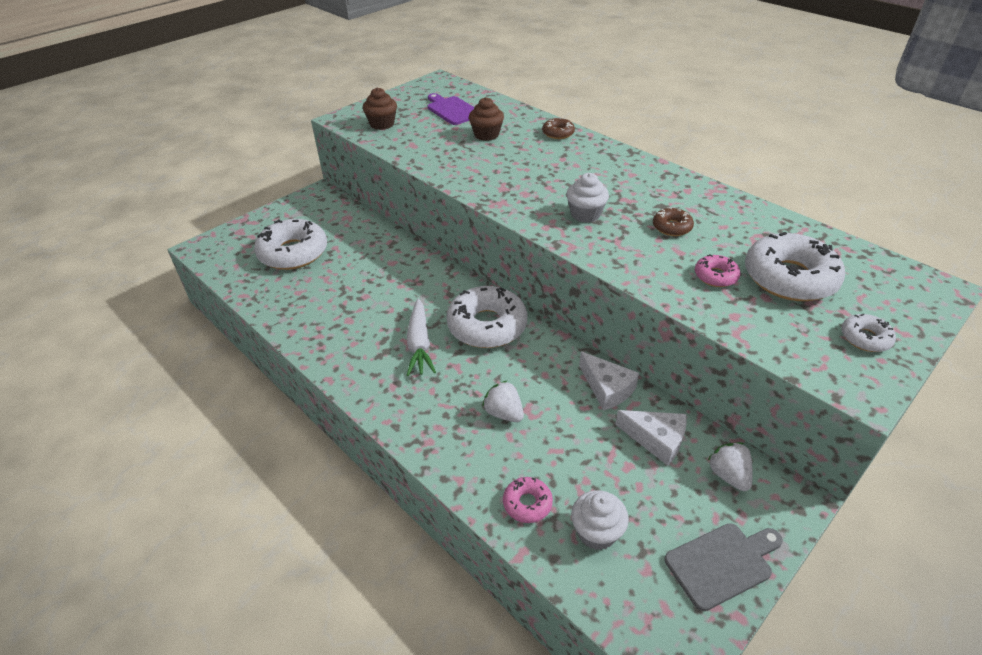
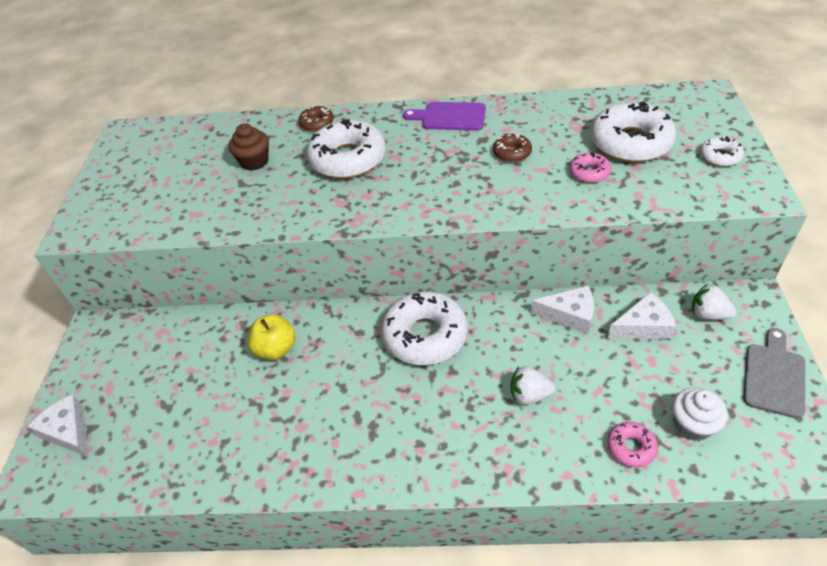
camera: 40 degrees left, 5 degrees up
(246, 236) = (69, 431): none -> white cheese
(293, 253) = (151, 408): white donut -> white donut (348, 159)
(382, 124) = (130, 212): brown cupcake -> none
(391, 269) = (276, 349): none -> yellow apple
(419, 344) = (392, 395): white carrot -> none
(452, 110) = (184, 156): purple cutting board -> purple cutting board (450, 117)
(585, 214) = (438, 183): white cupcake -> none

